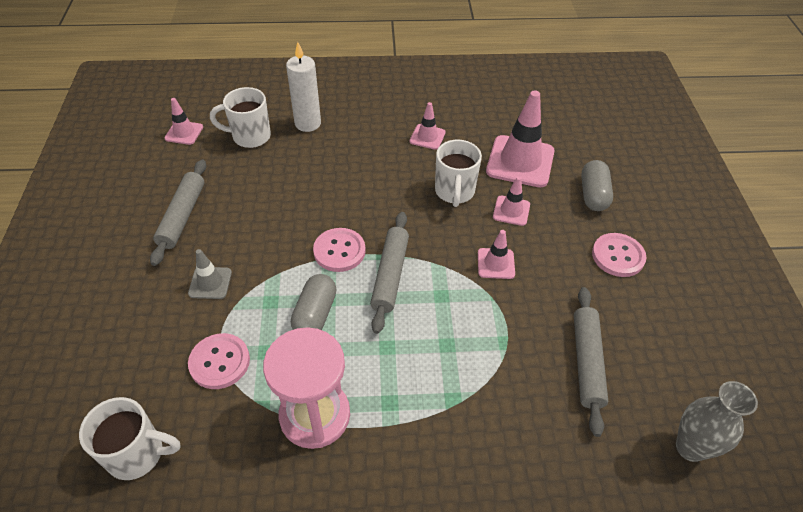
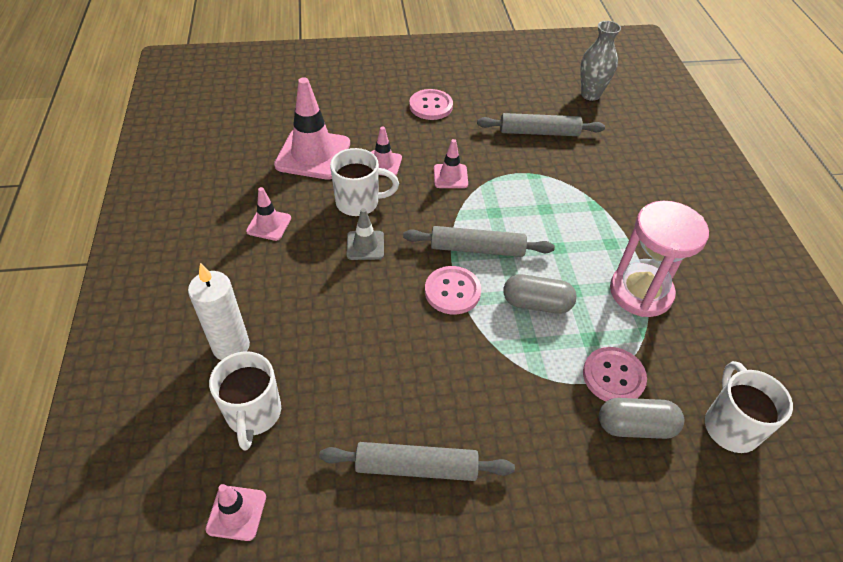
camera: 95 degrees left, 0 degrees up
(210, 283) = (518, 408): grey traffic cone -> grey traffic cone (365, 245)
(593, 195) = (359, 112): grey capsule -> grey capsule (635, 426)

